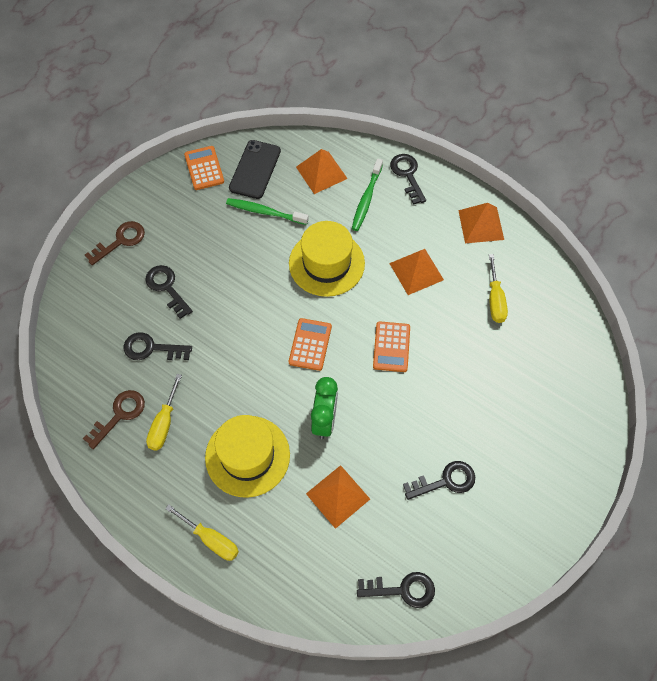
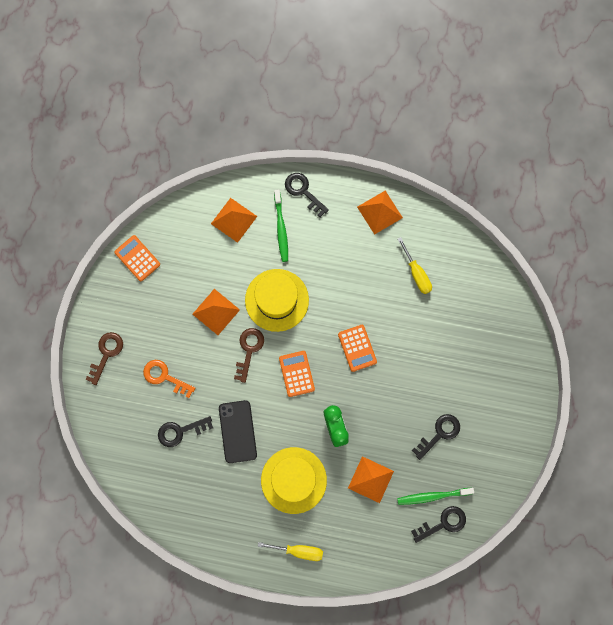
camera: 25 degrees left, 15 degrees up
(119, 415) = (185, 493): brown key -> brown key (249, 350)
(164, 424) = (221, 484): yellow screwdriver -> none
(167, 288) = (165, 377): black key -> orange key
(255, 169) = (179, 241): black phone -> black phone (237, 431)
(265, 212) = (207, 276): green toothbrush -> green toothbrush (433, 496)
(416, 271) = (348, 276): orange pyramid -> orange pyramid (216, 312)

